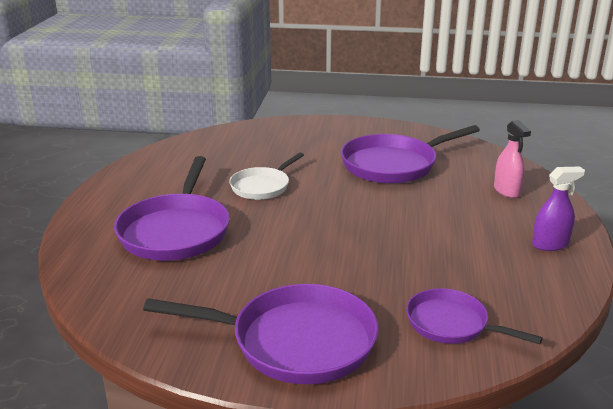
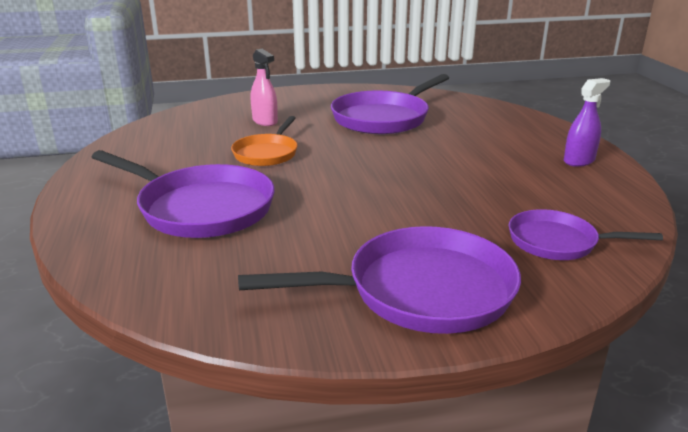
camera: 20 degrees left, 0 degrees up
(176, 231) = (200, 208): purple pan -> purple pan turned 45 degrees counterclockwise
(262, 186) = (267, 153): white pan -> orange pan
(506, 191) = (503, 125): pink spray bottle -> pink spray bottle (265, 121)

